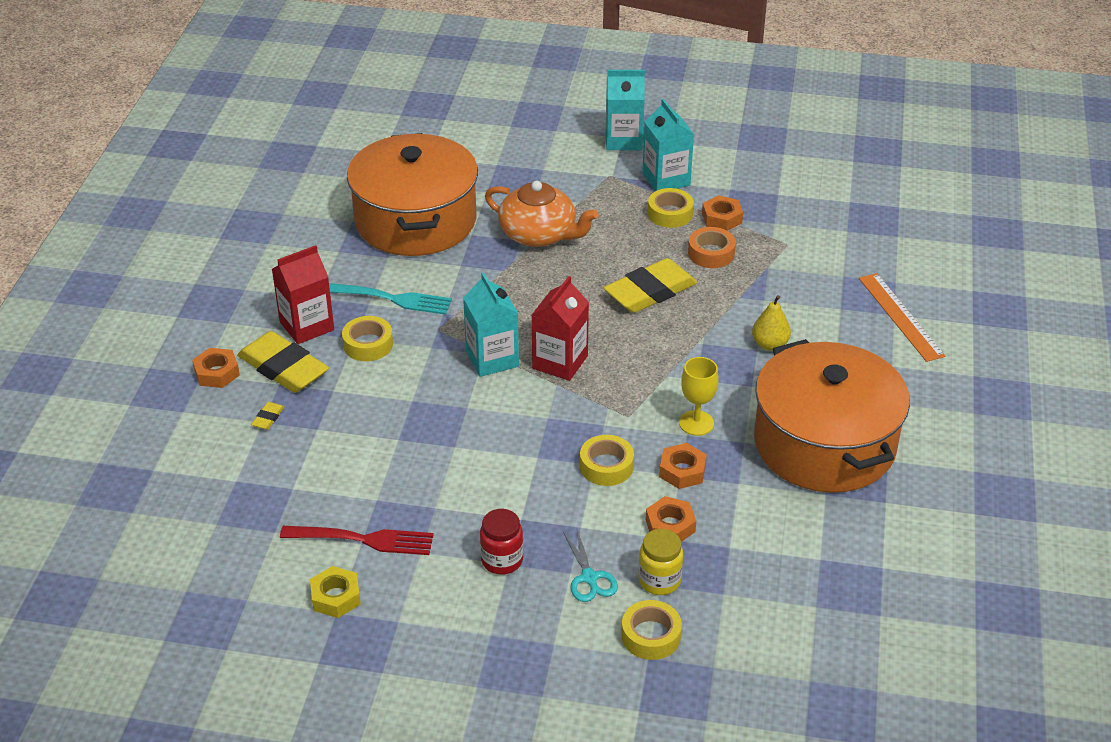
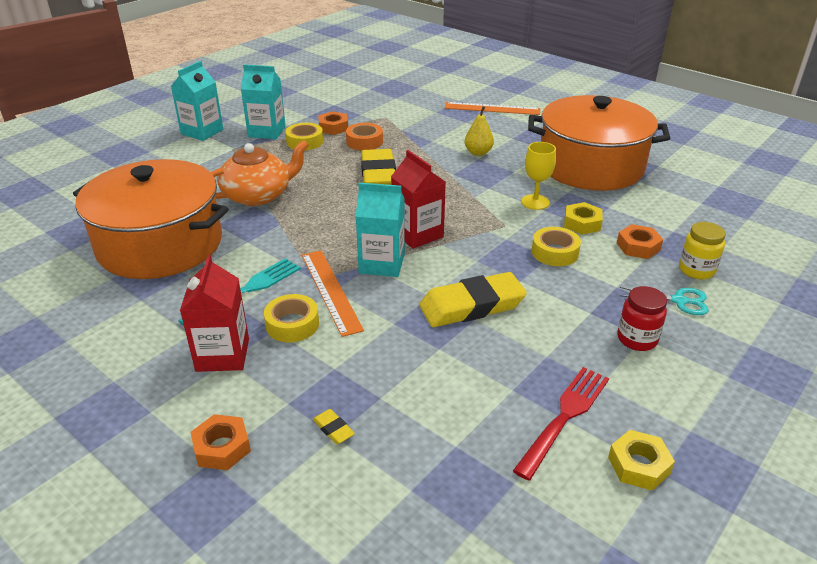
camera: 60 degrees left, 5 degrees down
(283, 368) = (267, 392): yellow eraser -> yellow eraser (472, 306)
(428, 345) = (330, 291): none -> orange ruler
(651, 636) = (756, 293): yellow tape -> none
(682, 471) = (582, 223): orange nut -> yellow nut

